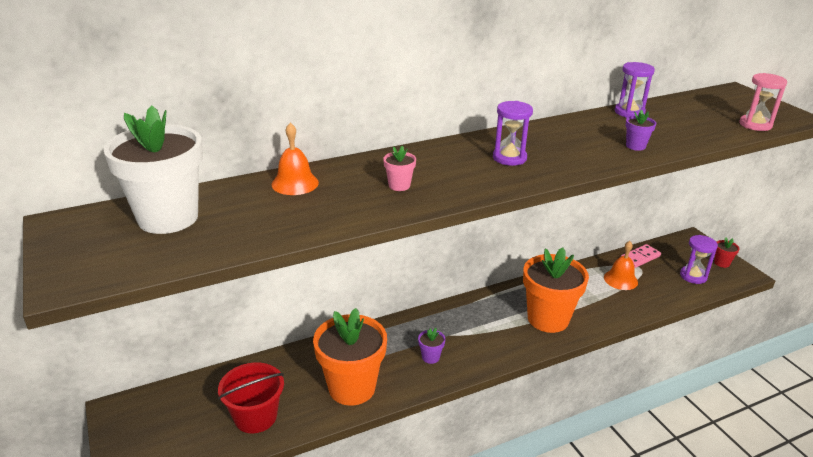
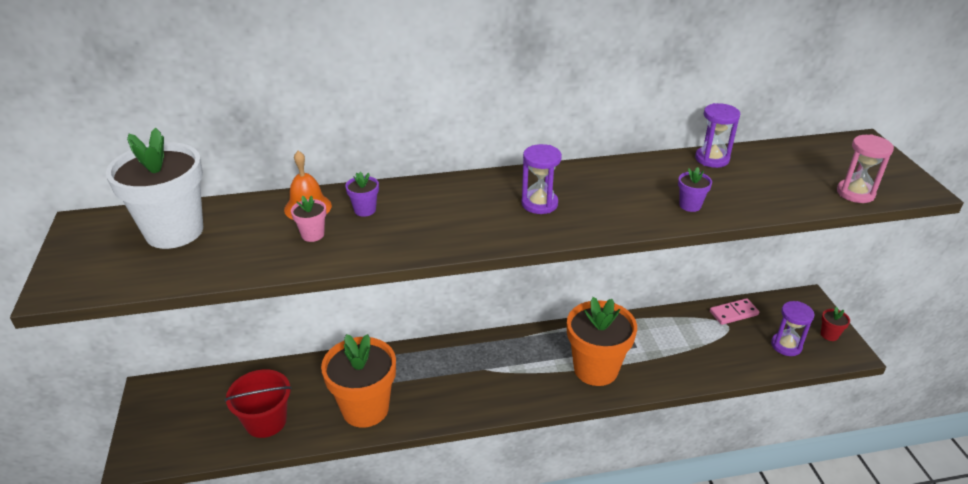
camera: 15 degrees right, 5 degrees up
(399, 185) = (406, 223): pink flower pot -> pink flower pot (313, 235)
(430, 357) = (455, 390): purple flower pot -> purple flower pot (365, 210)
(620, 279) = (698, 336): orange bell -> none

